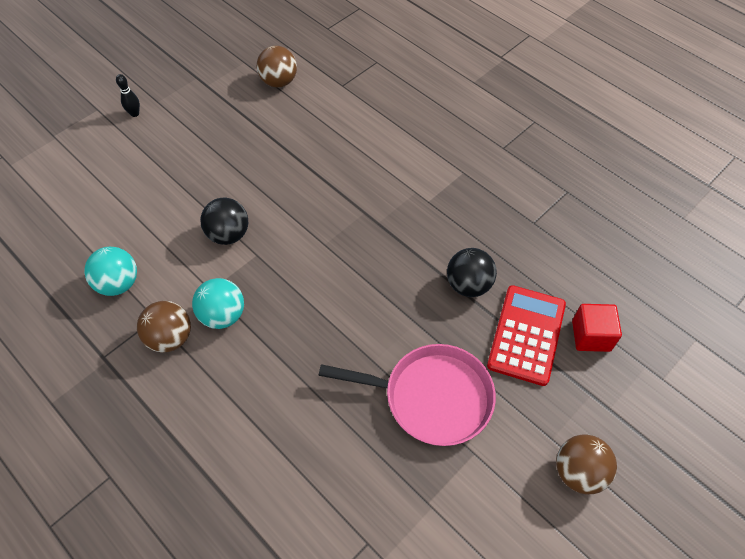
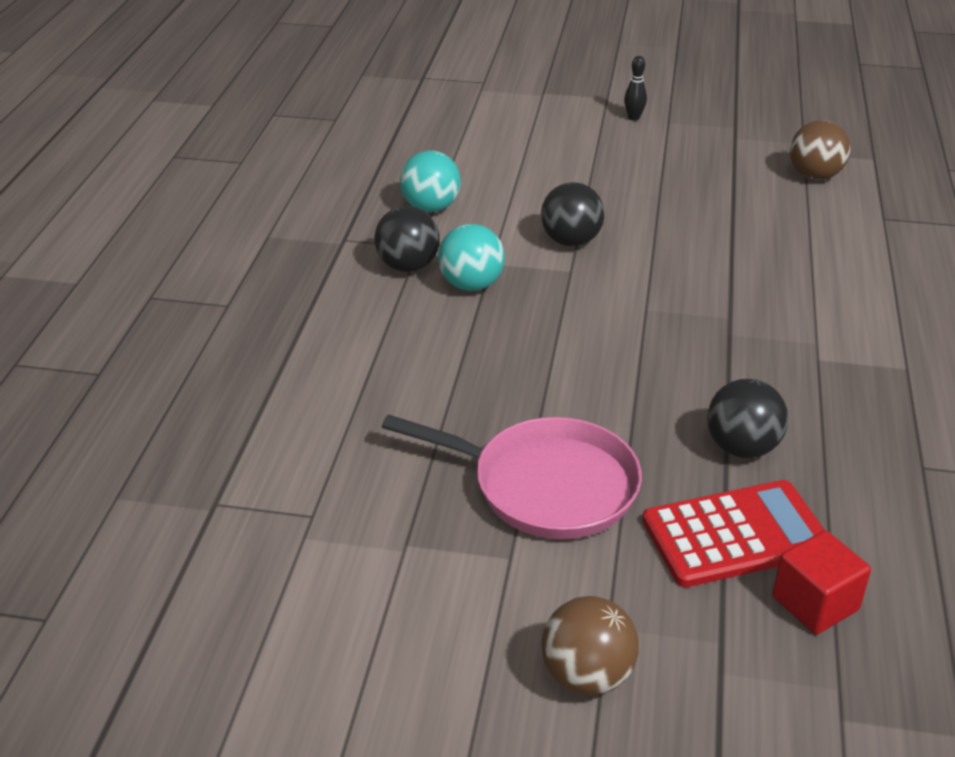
camera: 55 degrees right, 20 degrees down
(170, 338) = (408, 266): brown ball -> black ball
(431, 397) = (546, 486): pink pan -> pink pan turned 45 degrees counterclockwise

